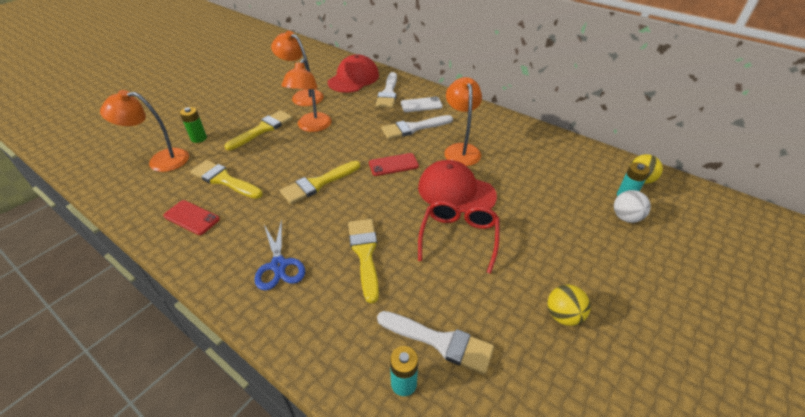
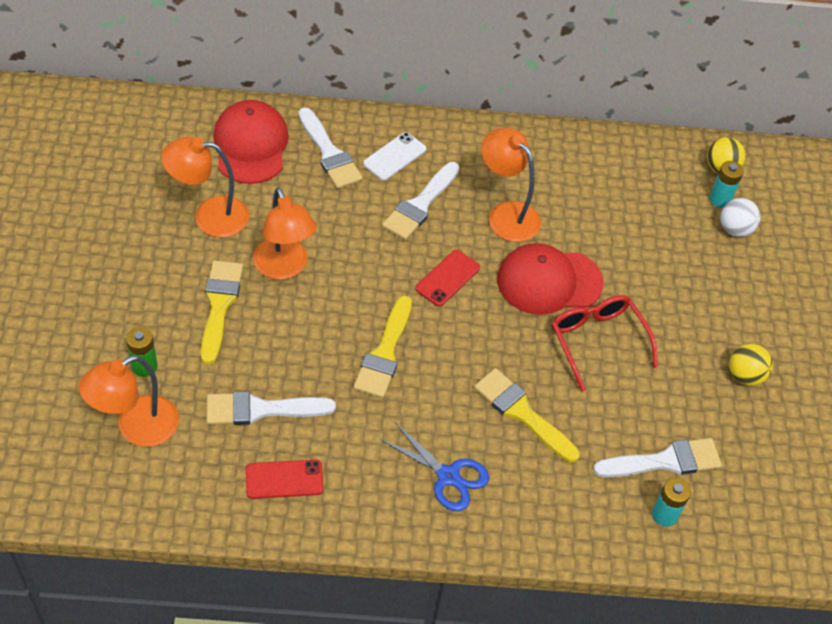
camera: 40 degrees left, 10 degrees up
(224, 180) = (261, 409): yellow brush -> white brush

